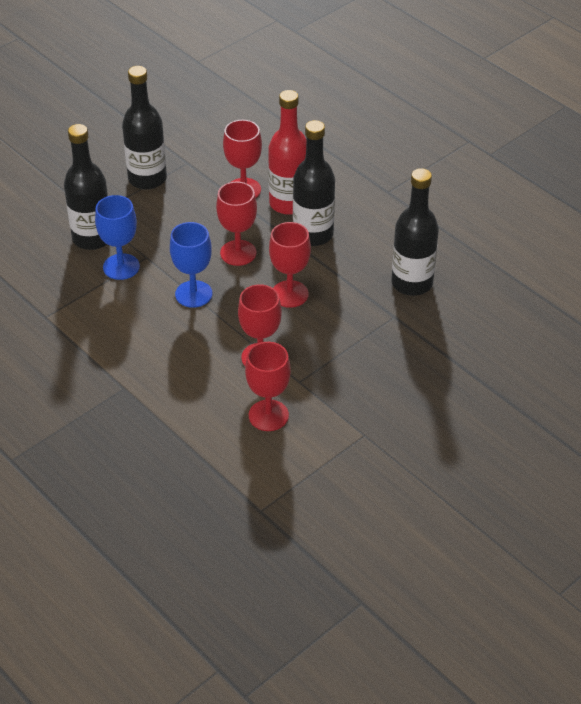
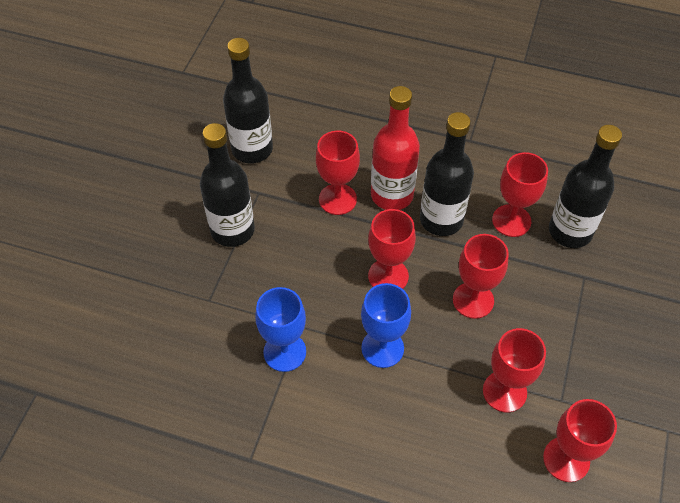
camera: 30 degrees left, 10 degrees up
(92, 238) = (228, 331): black bottle -> black bottle (252, 149)
(370, 257) = (511, 220): none -> red goblet

